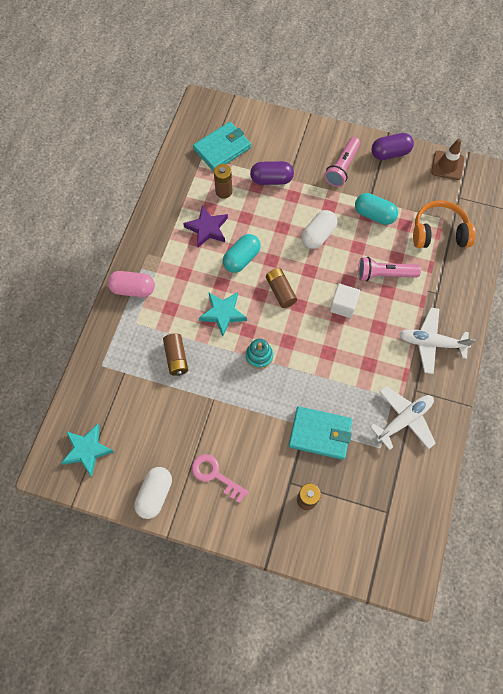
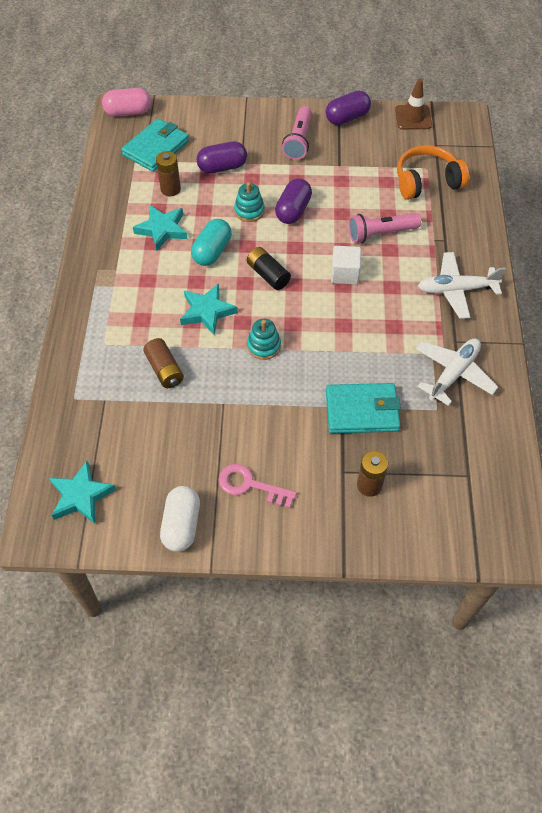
camera: 15 degrees left, 10 degrees down
(133, 289) = (90, 309): pink capsule -> pink capsule (128, 112)
(207, 228) = (162, 229): purple star -> turquoise star
(280, 291) = (268, 275): brown battery -> black battery
(282, 227) = (249, 211): none -> turquoise stacking toy
(318, 235) = (293, 210): white capsule -> purple capsule
(374, 215) = (349, 179): turquoise capsule -> none

